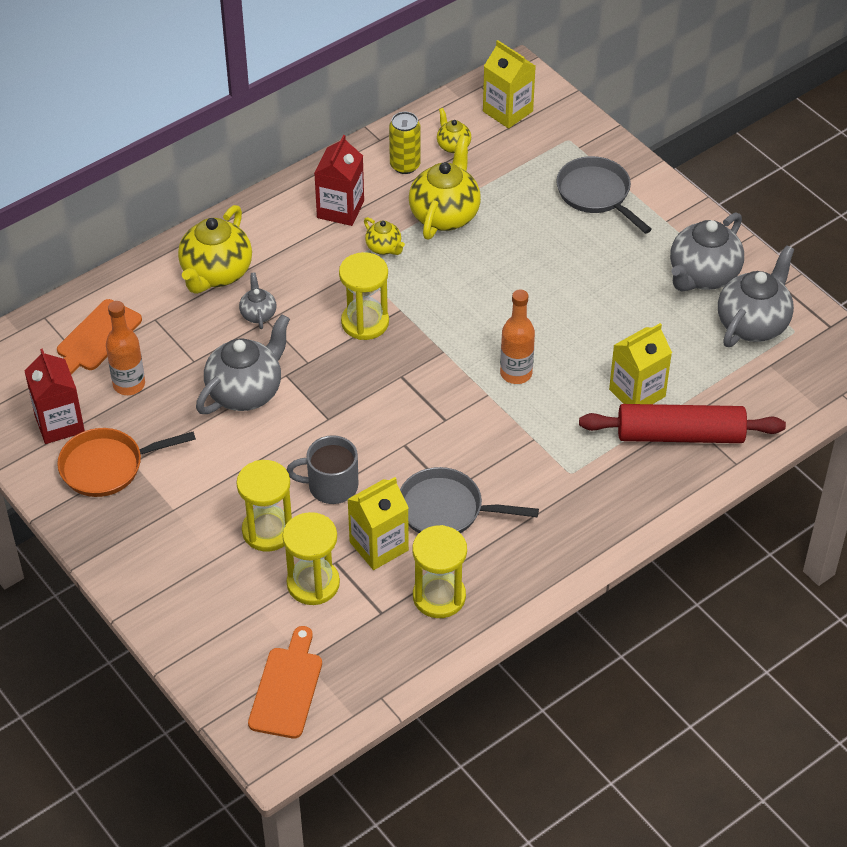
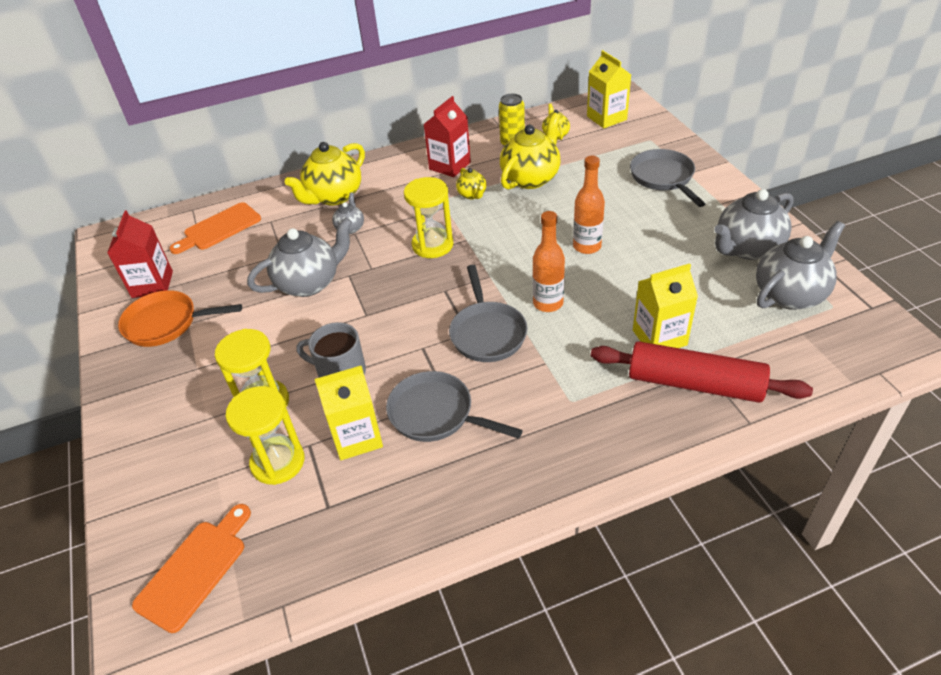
camera: 20 degrees right, 5 degrees down
(129, 384) = (222, 264): orange bottle -> orange bottle (587, 246)
(439, 597) = (392, 502): yellow hourglass -> none
(465, 417) = (487, 333): none -> grey pan

